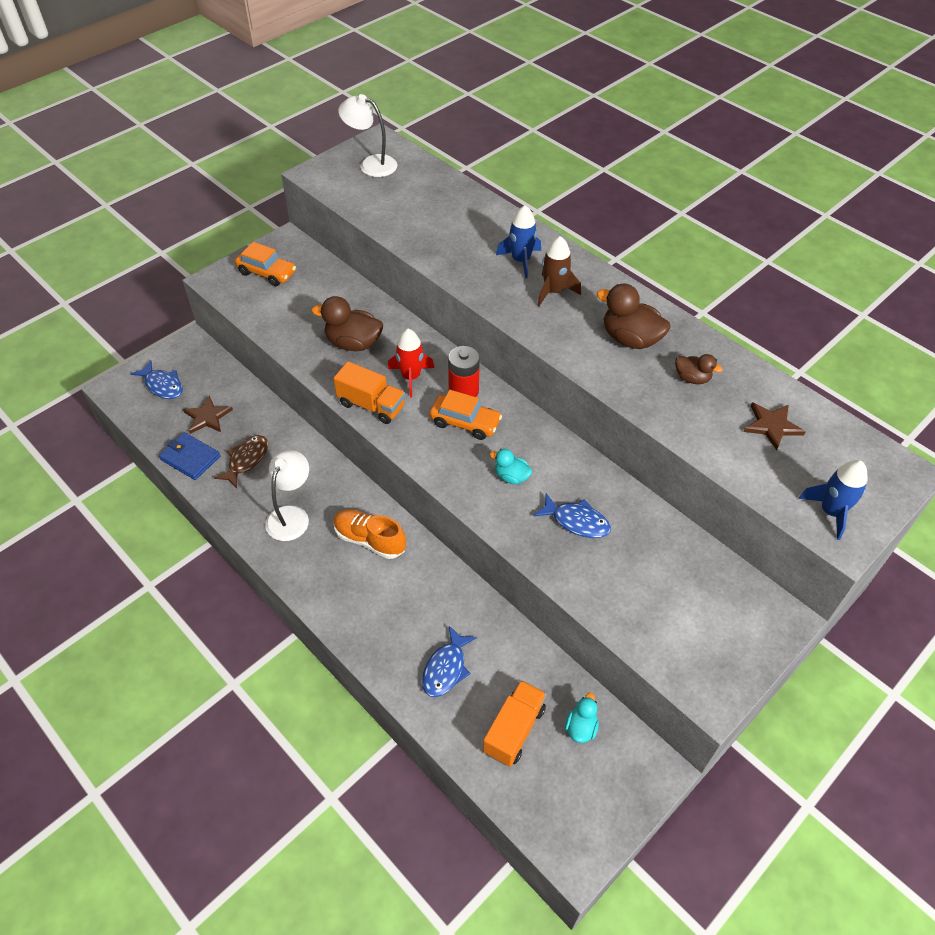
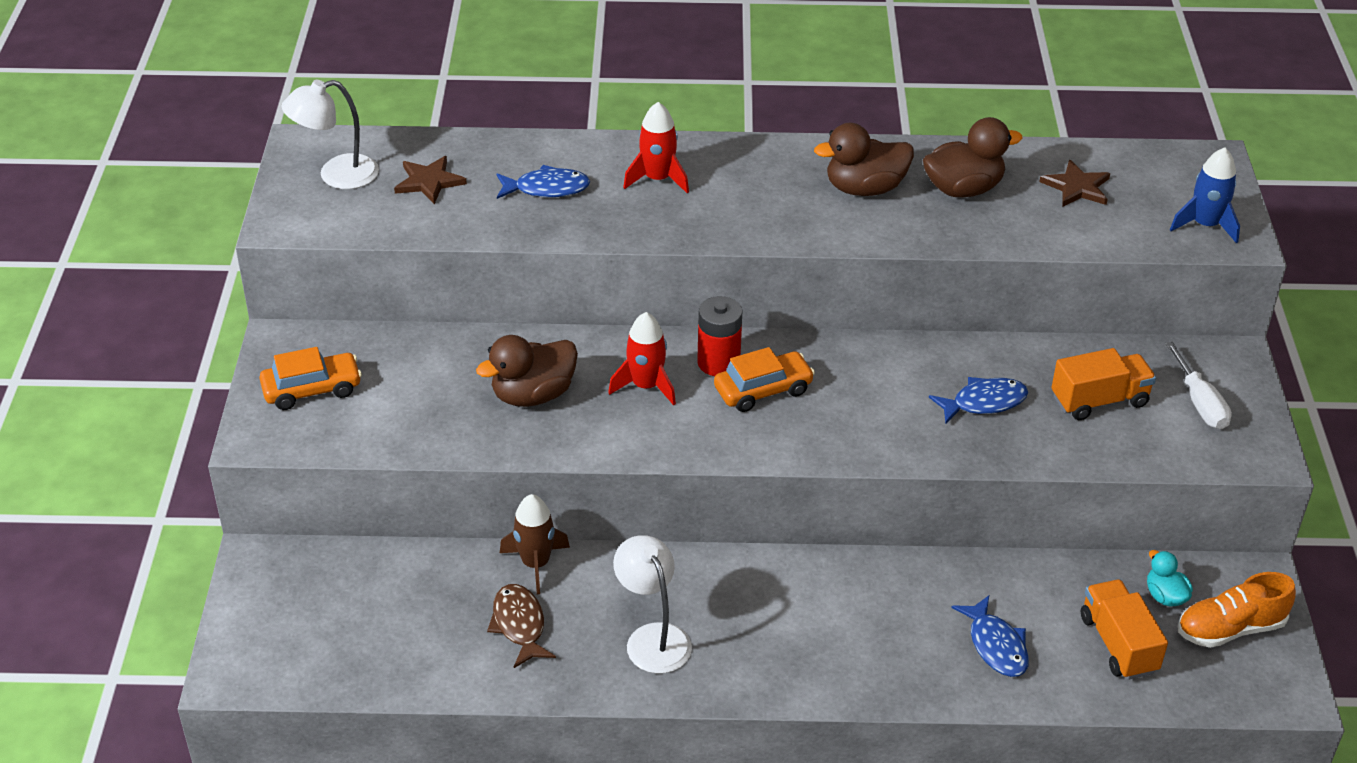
camera: 45 degrees left, 10 degrees down
(162, 385) = (290, 627): blue fish -> blue fish (547, 189)
(190, 458) = (448, 672): blue wallet -> none
(207, 417) = (402, 618): brown star -> brown star (429, 182)
(369, 540) = (767, 596): orange shoe -> orange shoe (1230, 629)
(371, 405) = (645, 440): orange truck -> orange truck (1099, 401)
(511, 476) = (875, 407): turquoise duck -> none
(520, 260) = (657, 179): blue rocket -> red rocket
(553, 291) = (733, 189): brown rocket -> brown rocket (535, 564)
(692, 378) = (963, 189): brown duck -> brown duck, size x1.77
(715, 627) = (1200, 403): none -> white screwdriver

